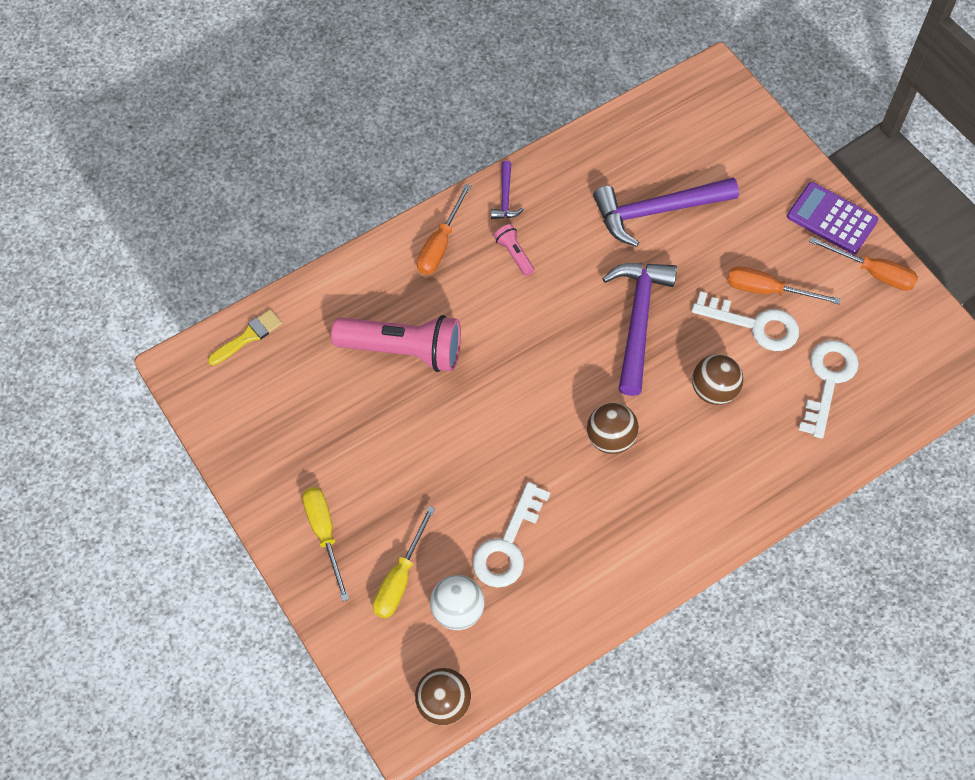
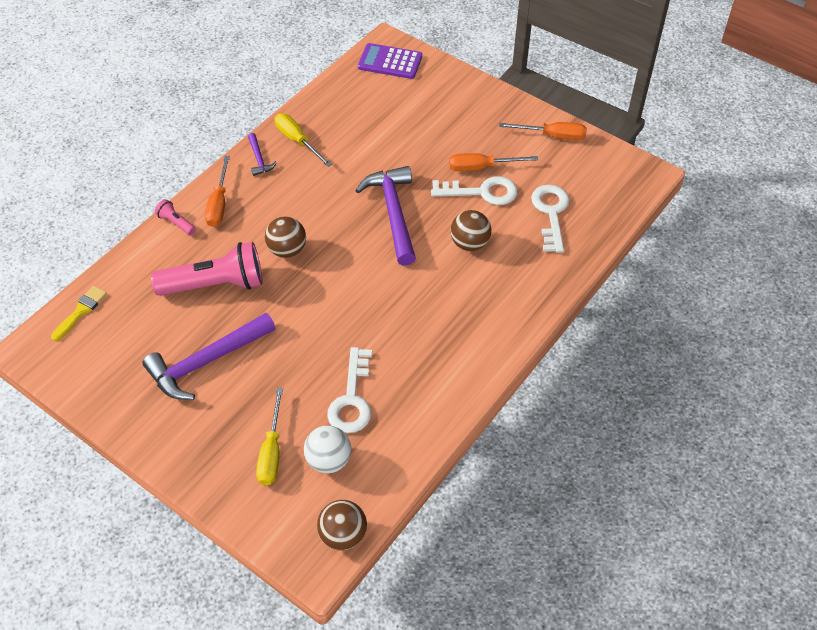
camera: 20 degrees left, 10 degrees down
(324, 534) = (195, 438): yellow screwdriver -> yellow screwdriver (297, 141)
(514, 254) = (280, 195): pink flashlight -> pink flashlight (176, 223)
(610, 438) = (404, 299): brown ball -> brown ball (287, 250)
(656, 211) = (378, 138): purple hammer -> purple hammer (206, 362)
(832, 219) = (508, 110): purple calculator -> purple calculator (390, 62)

